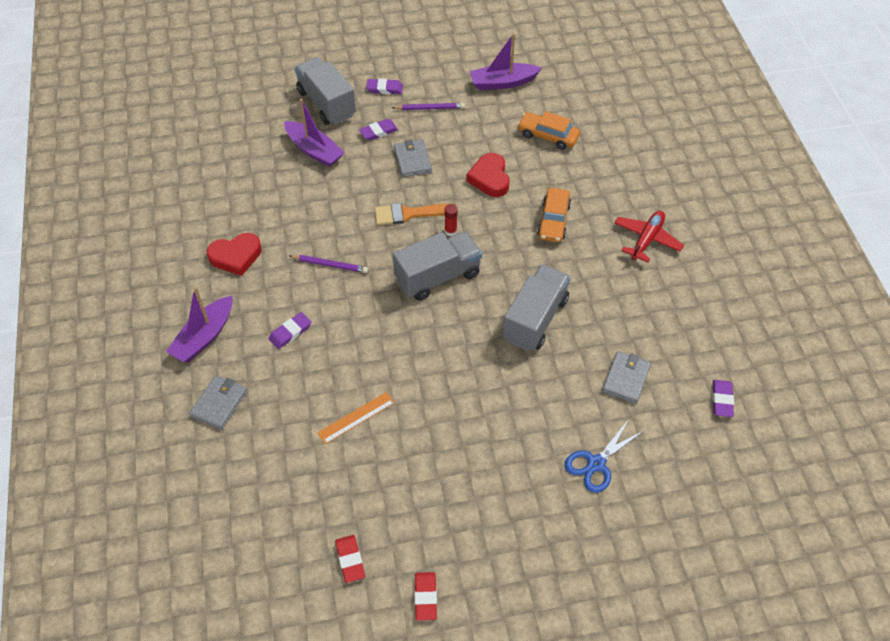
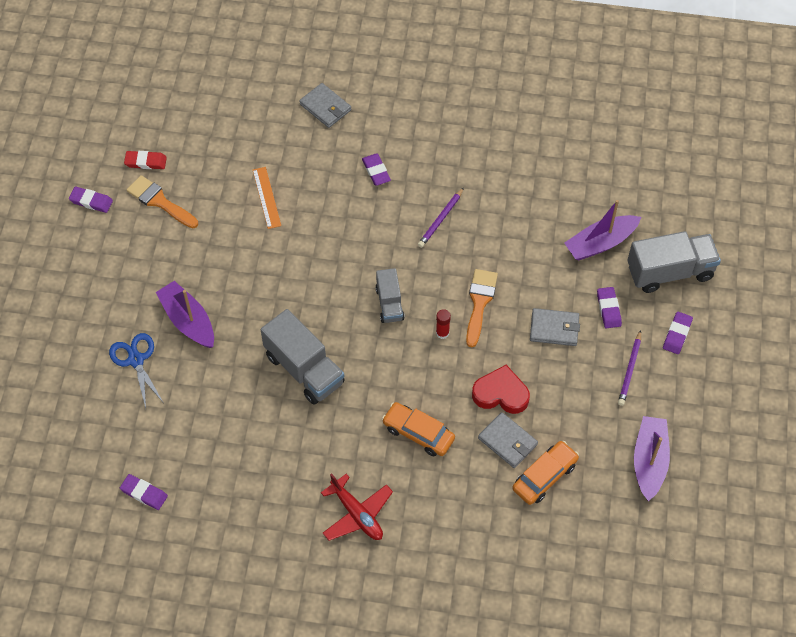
camera: 110 degrees right, 5 degrees up
(204, 336) = (399, 109): purple boat -> purple boat (188, 321)
(236, 256) = (481, 149): red heart -> none
(399, 521) = (159, 201): none -> orange brush
(425, 597) = (91, 201): red eraser -> purple eraser
(438, 276) = (389, 304): grey truck -> grey truck, size x0.58
(626, 378) = (205, 420): grey wallet -> grey wallet (507, 441)

